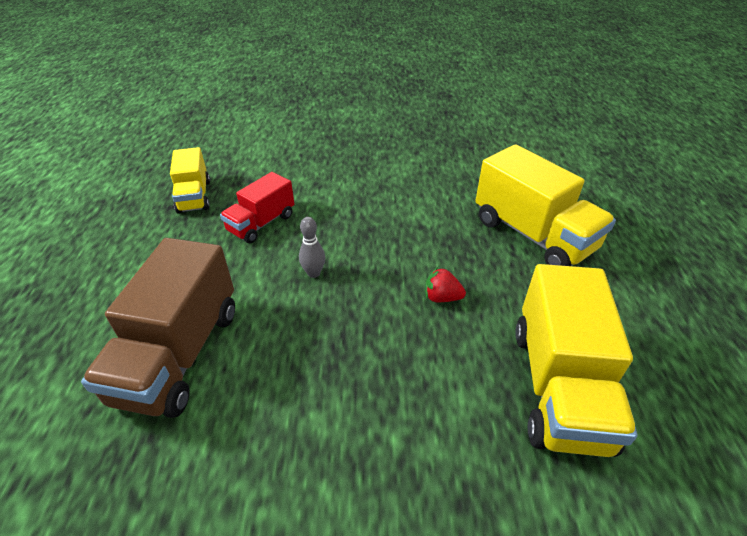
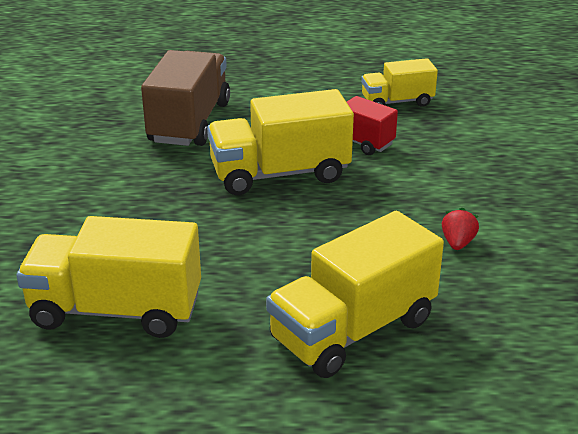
camera: 90 degrees right, 10 degrees down
(179, 354) = (189, 122): brown truck -> brown truck turned 90 degrees clockwise
(314, 273) = (280, 174): grey bowling pin -> yellow truck
(441, 297) = (241, 248): red strawberry -> red strawberry (457, 243)

